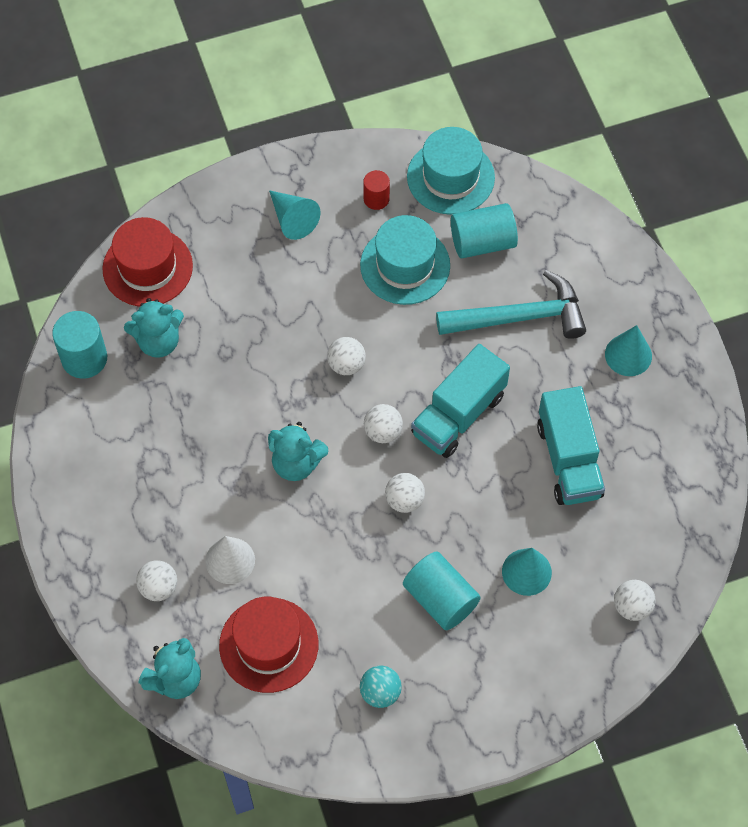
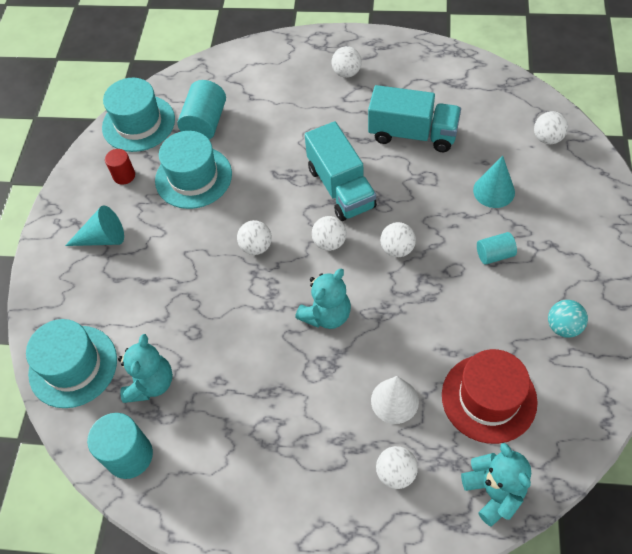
camera: 60 degrees left, 5 degrees down
(147, 267) = (73, 366): red hat -> turquoise hat
(440, 599) = (494, 254): turquoise cylinder -> turquoise cylinder, size x0.59
(520, 317) = (280, 122): turquoise hammer -> none
(628, 355) = (346, 73): turquoise cone -> white ball

